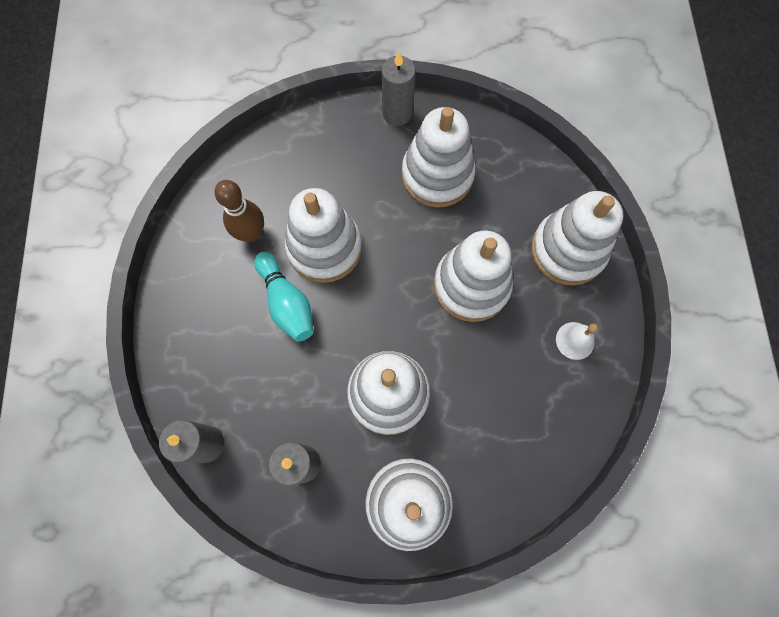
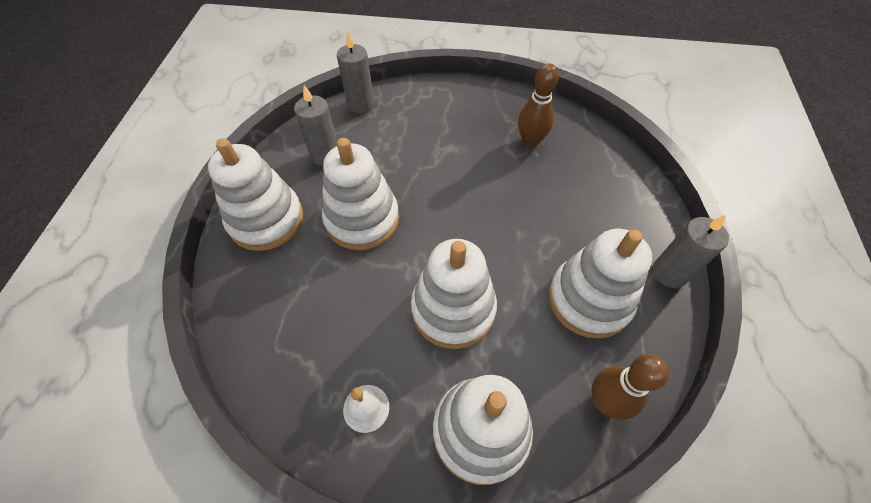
camera: 100 degrees right, 15 degrees down
(287, 303) = (462, 159): turquoise bowling pin -> none
(324, 248) = (511, 190): white stacking toy -> none
(522, 164) = (605, 401): none -> brown bowling pin

